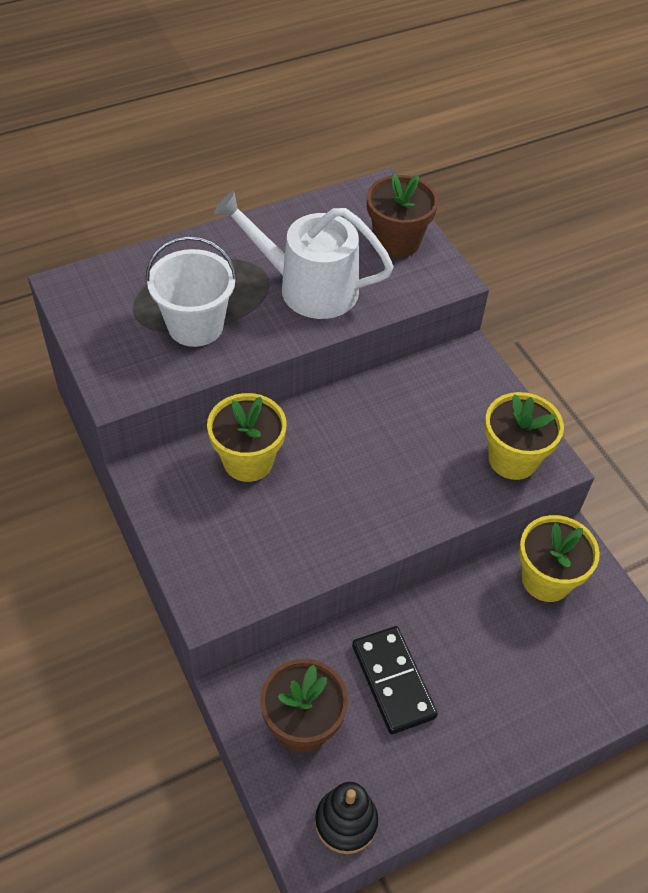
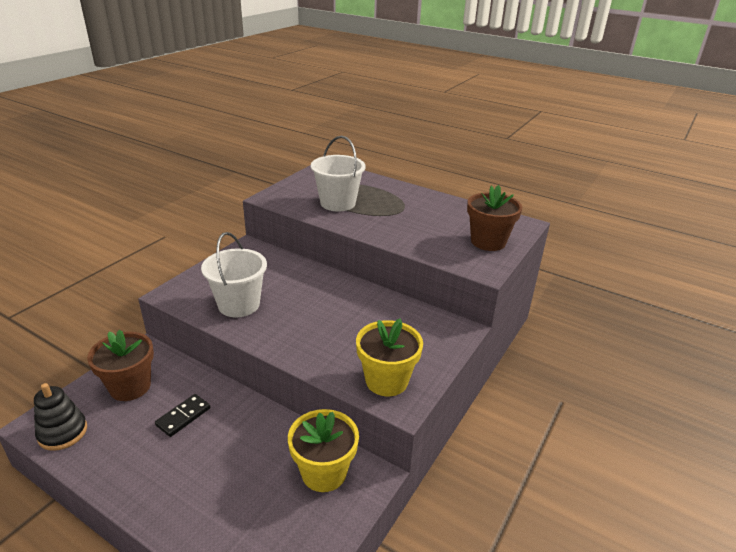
camera: 60 degrees right, 20 degrees down
(248, 461) = (285, 273): yellow flower pot -> none
(287, 537) = (239, 304): none -> white bucket
(308, 287) = (408, 225): white watering can -> none
(393, 681) = (183, 417): black domino -> black domino, size x0.64

